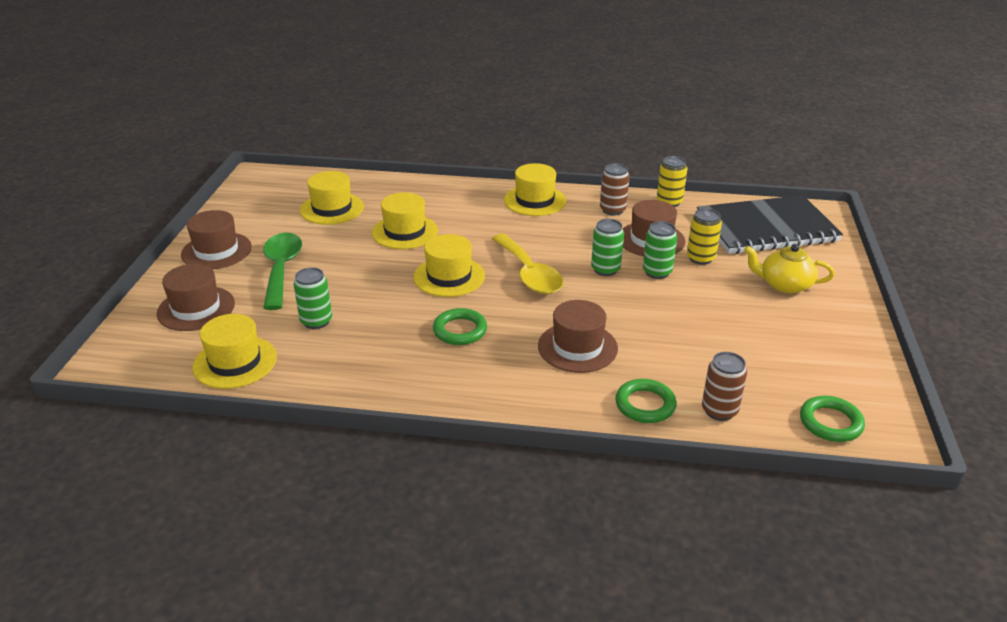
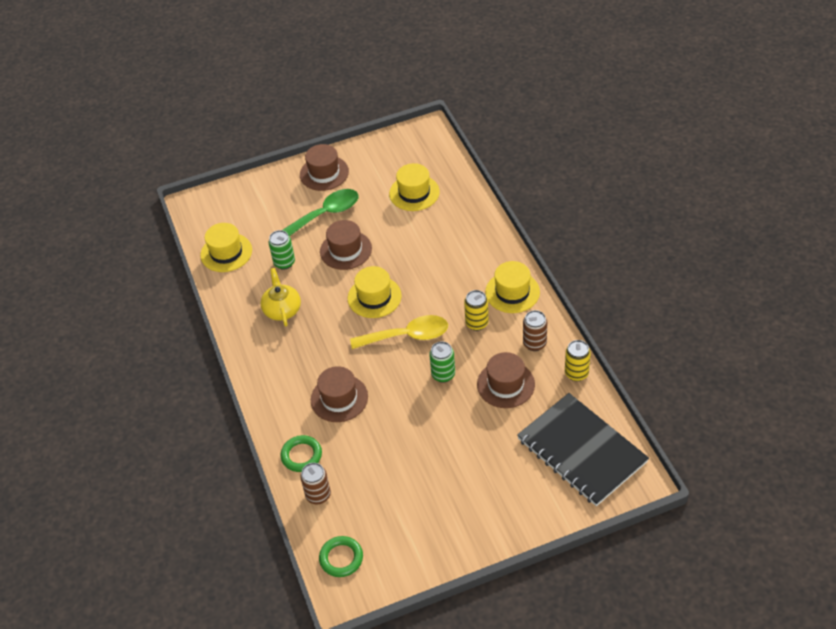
camera: 65 degrees right, 15 degrees up
(196, 308) = (262, 204): brown hat -> brown hat (346, 250)
(405, 232) = (413, 245): yellow hat -> none
(460, 330) = (319, 333): green ring -> none
(529, 274) = (407, 336): yellow spoon -> yellow spoon turned 135 degrees counterclockwise
(657, 272) = (460, 405): green can -> none
(700, 258) = (500, 424): yellow can -> yellow can (477, 323)
(784, 284) = (498, 487): yellow teapot -> yellow teapot (282, 309)

